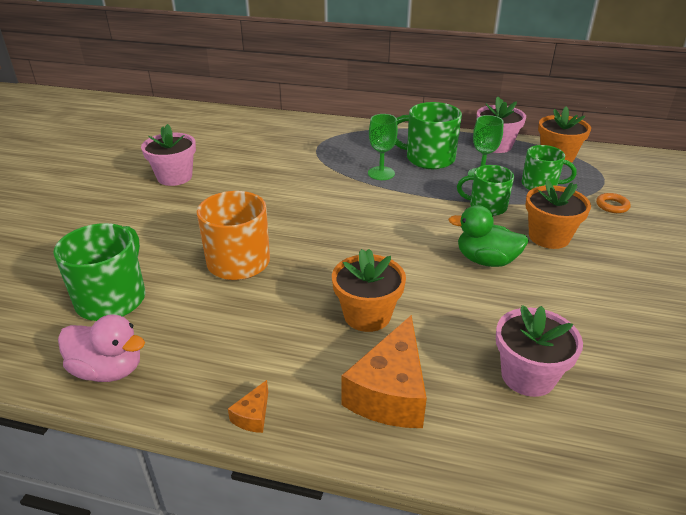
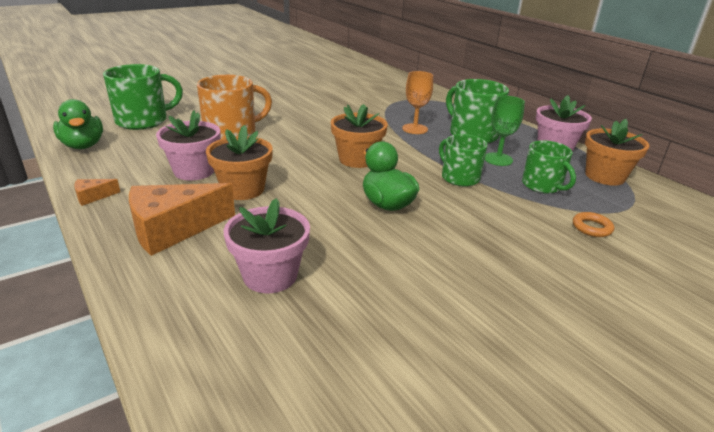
camera: 40 degrees right, 5 degrees down
(108, 370) = (83, 146): pink duck -> green duck
(174, 177) = (280, 85): pink flower pot -> pink flower pot (194, 171)
(381, 173) = (415, 129): green goblet -> orange goblet
(549, 237) = (474, 217): orange flower pot -> orange flower pot (357, 159)

